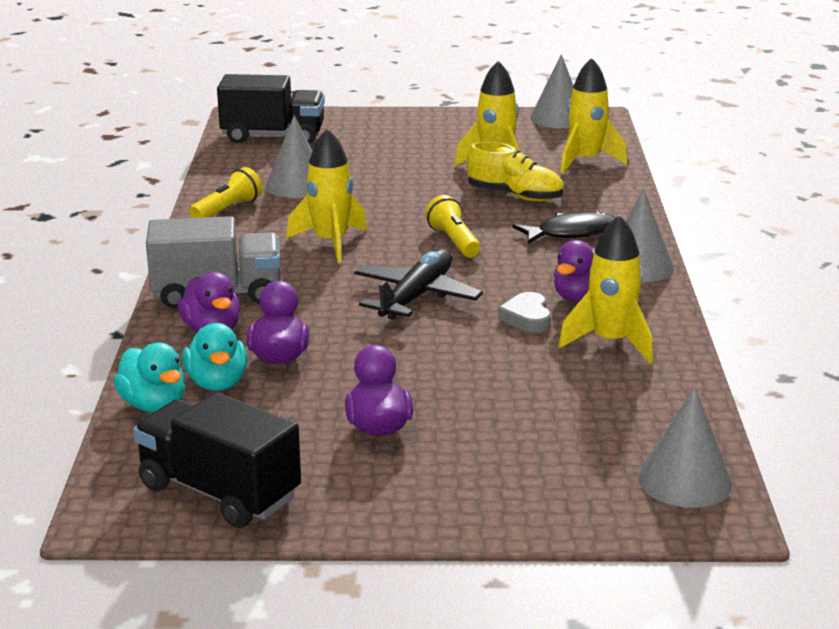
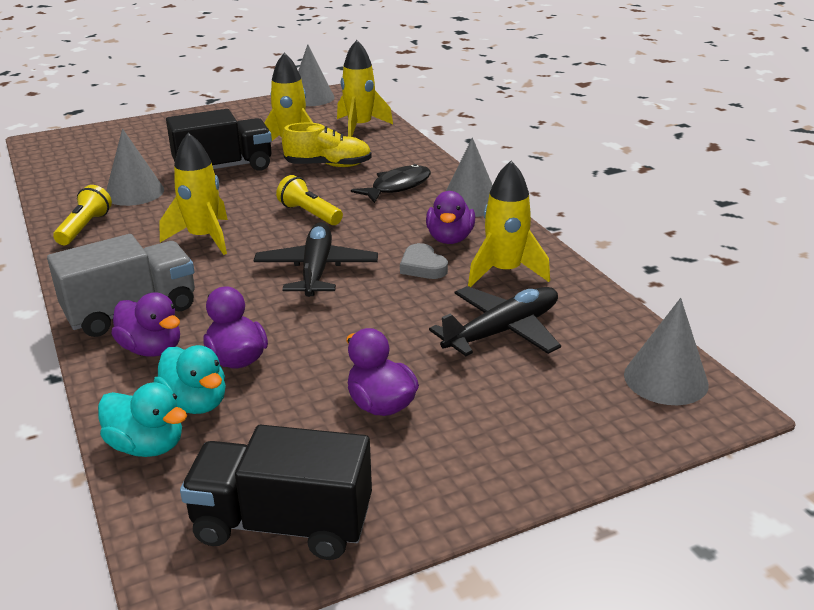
camera: 25 degrees left, 5 degrees up
(273, 136) = (81, 153): black truck -> black truck (224, 168)
(553, 396) = (502, 331): none -> black plane

